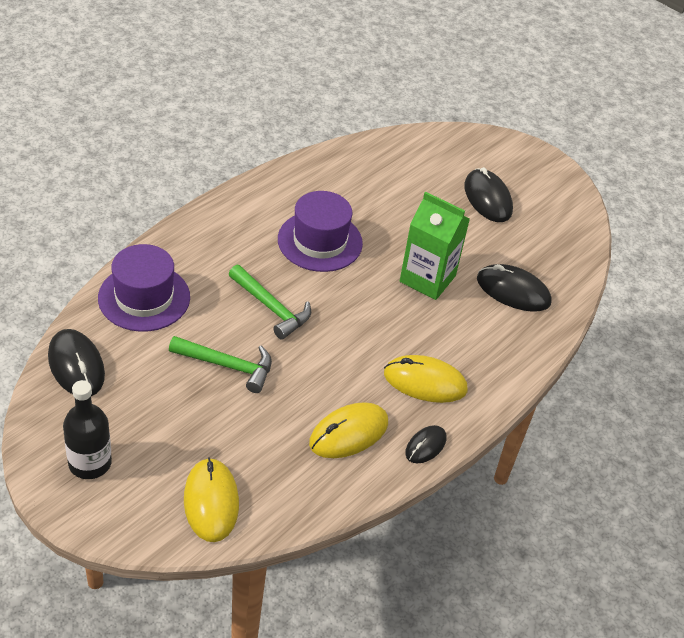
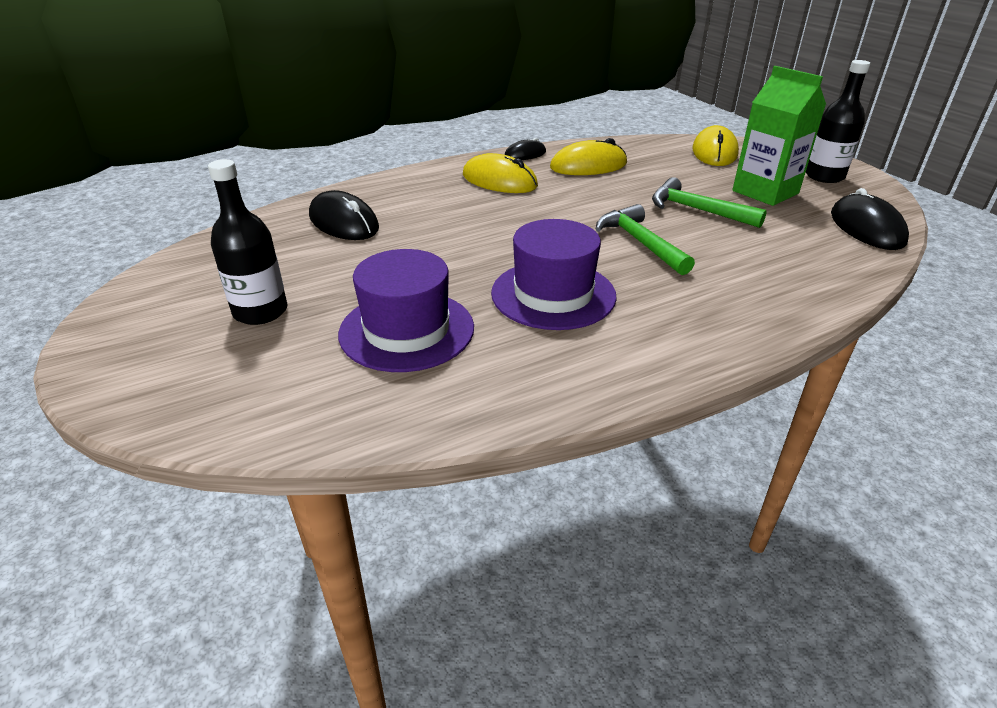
camera: 155 degrees left, 10 degrees down
(144, 297) = (804, 269): purple hat -> purple hat (407, 330)
(427, 279) = (434, 243): green carton -> green carton (765, 192)
(487, 198) = (260, 311): black mouse -> black bottle

